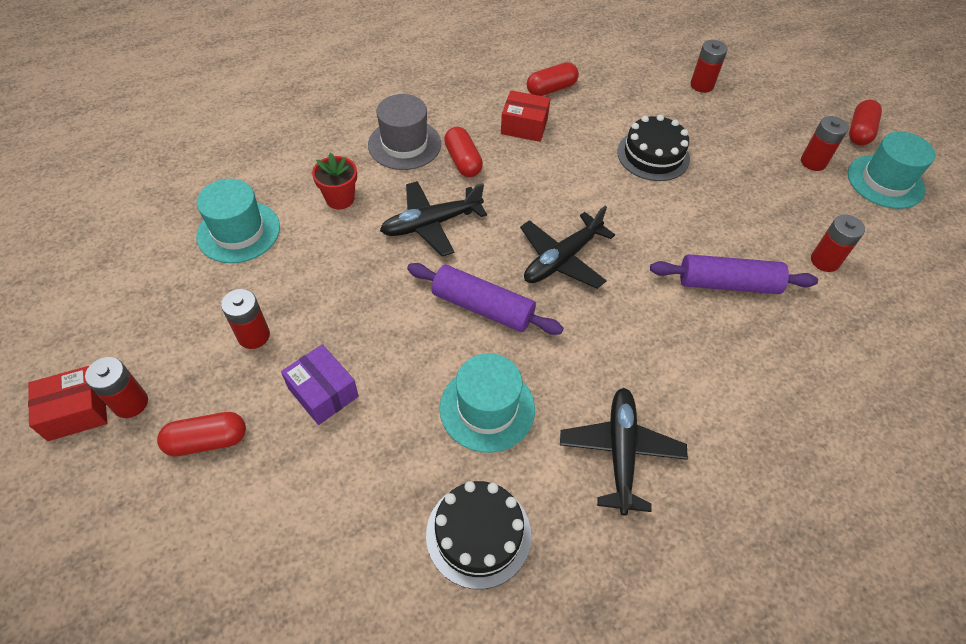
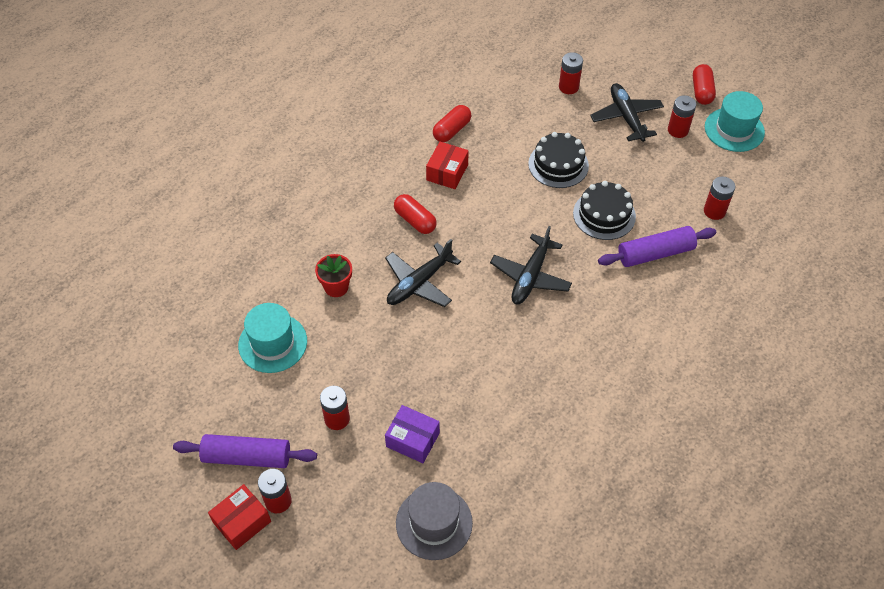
camera: 20 degrees left, 0 degrees up
(207, 441) = (351, 504): red capsule -> none
(404, 144) = (360, 222): grey hat -> grey hat (434, 523)
(478, 534) = (568, 491): black cake -> black cake (604, 215)
(483, 307) = (492, 335): purple rolling pin -> purple rolling pin (247, 457)
(487, 408) = (532, 407): turquoise hat -> none
(524, 126) = (447, 172): red box -> red box turned 60 degrees counterclockwise
(620, 451) = (634, 402): black plane -> black plane (626, 117)

